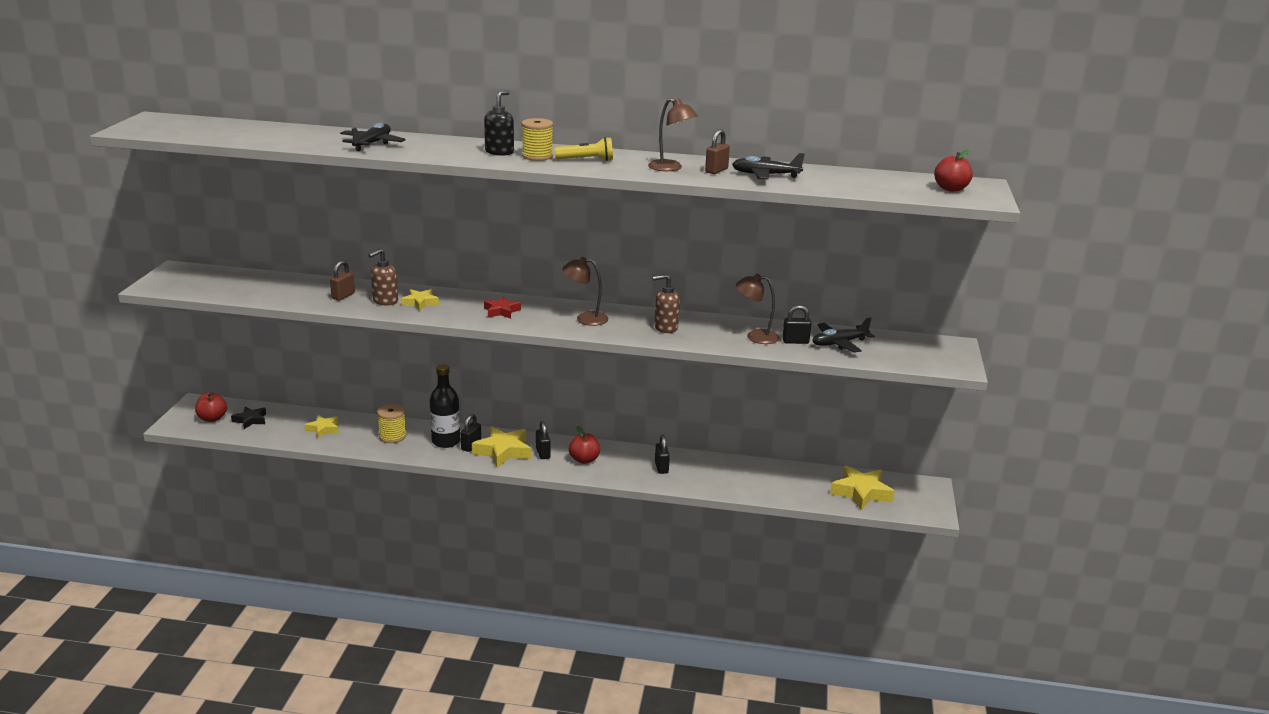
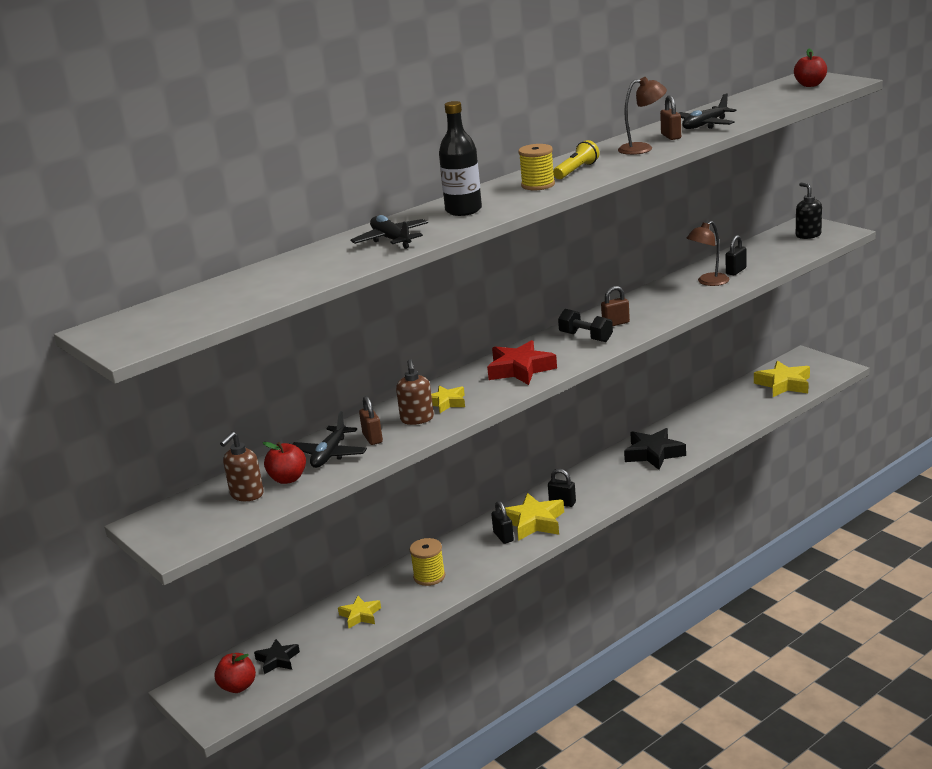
camera: 45 degrees left, 0 degrees up
(446, 441) = (477, 548): black bottle -> black bottle (463, 210)
(499, 152) = (503, 196): black soap dispenser -> black soap dispenser (808, 235)
(501, 311) = (520, 369): red star -> red star, size x1.69
(584, 460) = (598, 486): red apple -> red apple (288, 479)
(585, 318) = (586, 337): brown lamp -> black dumbbell
(624, 322) = (615, 323): none -> brown padlock
(661, 468) = (653, 454): black padlock -> black star
(665, 328) = (648, 310): brown soap dispenser -> brown soap dispenser (246, 495)
(839, 343) = (758, 257): black plane -> black plane (330, 454)

